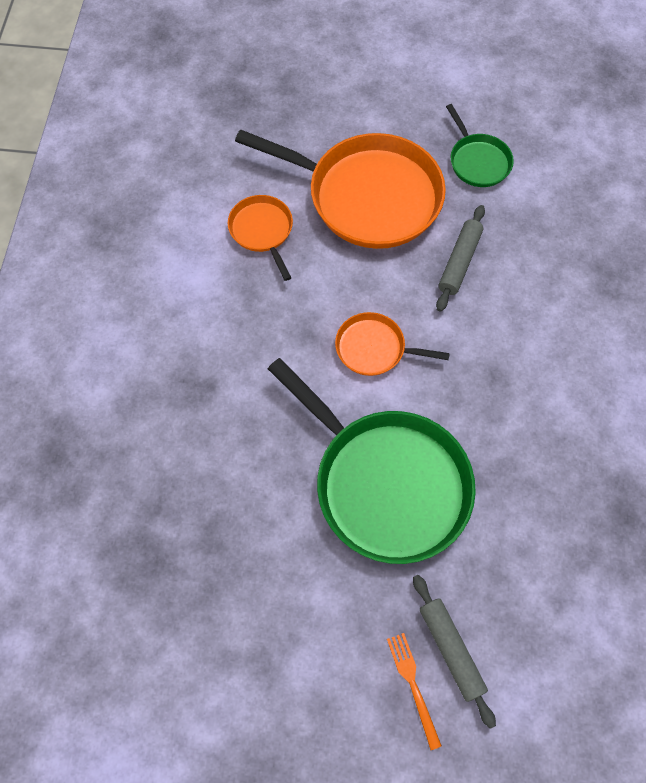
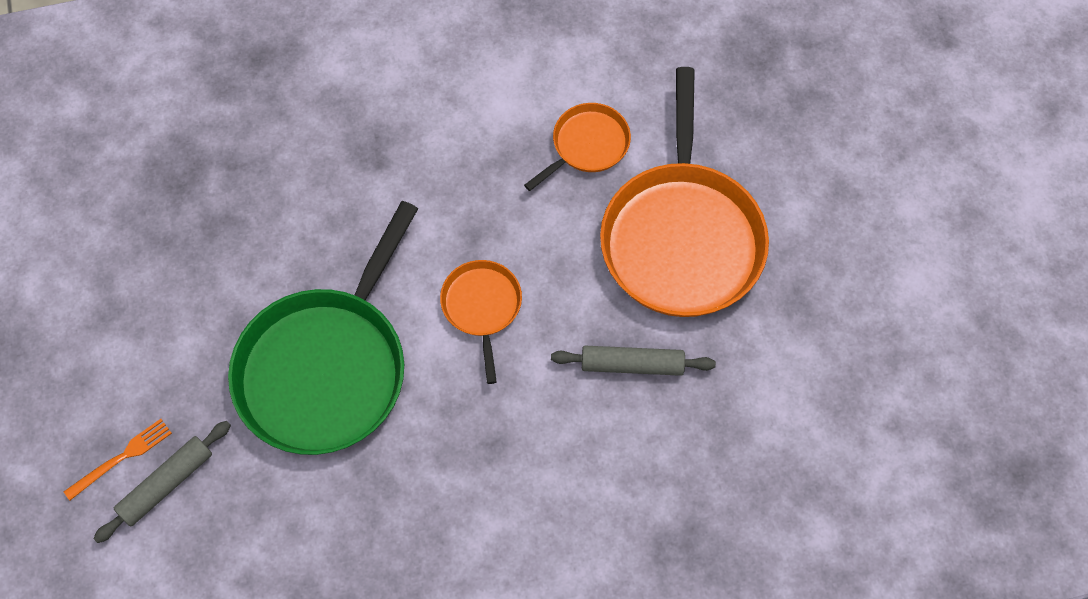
camera: 70 degrees right, 0 degrees up
(478, 161) = (789, 345): green pan -> none

